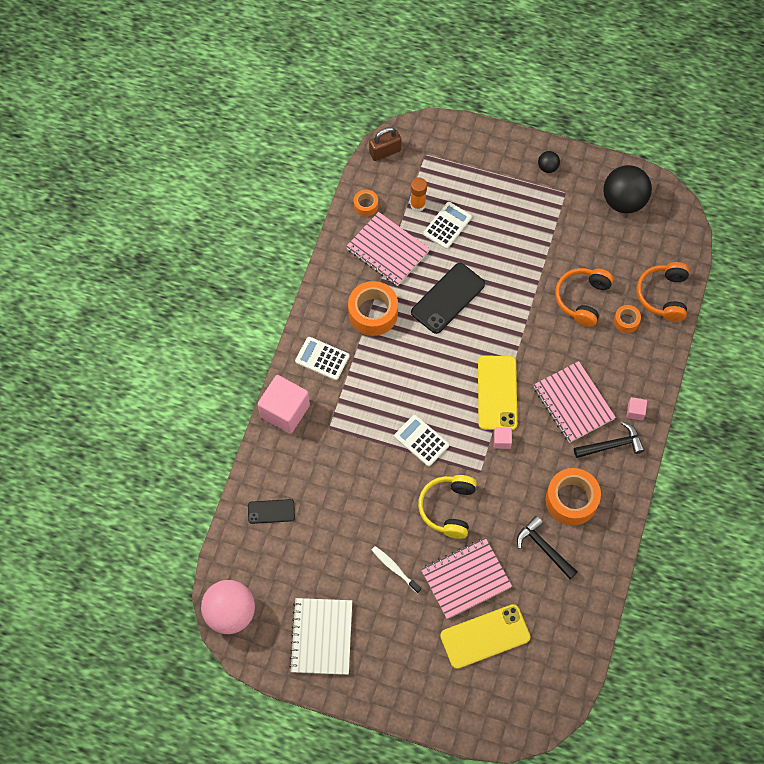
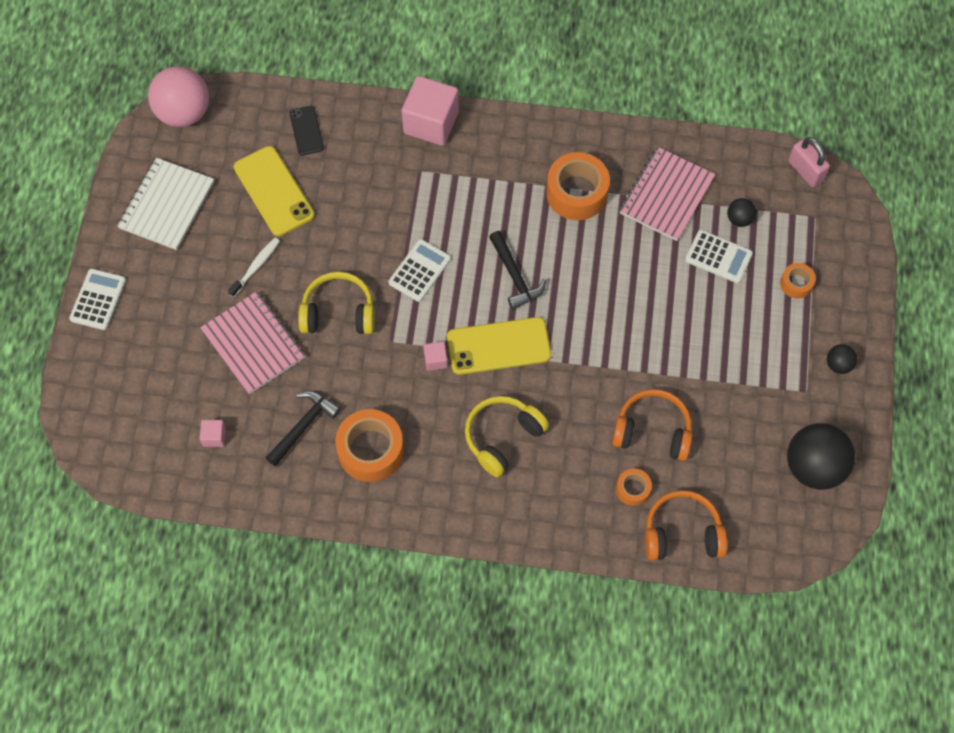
camera: 80 degrees right, 0 degrees up
(321, 637) = (167, 205): white notebook -> white notebook turned 60 degrees counterclockwise
(322, 359) = (505, 149): white calculator -> white calculator (98, 299)
(366, 205) = (722, 162): orange tape -> orange tape (796, 283)
(385, 152) = (805, 171): brown padlock -> pink padlock
(418, 205) = (739, 219): orange glue stick -> black ball
(448, 298) = (616, 272): black phone -> none
(485, 636) = (186, 374): yellow phone -> yellow phone (274, 191)
(573, 403) = (502, 437): pink notebook -> yellow headphones
(612, 445) = (453, 490): black hammer -> black hammer (515, 276)
(635, 412) = (505, 514): pink cube -> pink cube (214, 437)

